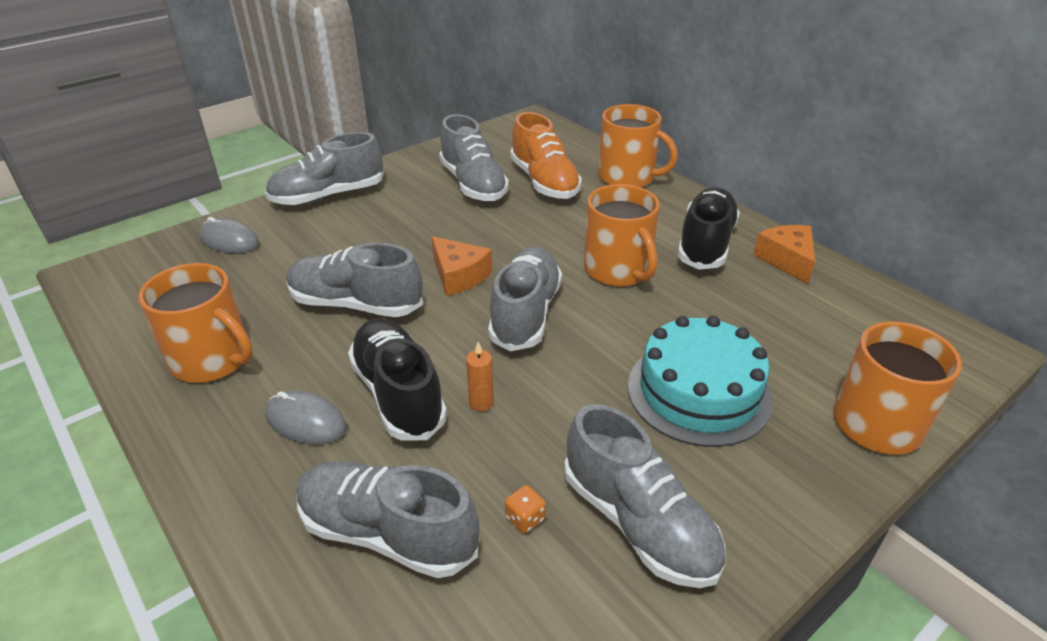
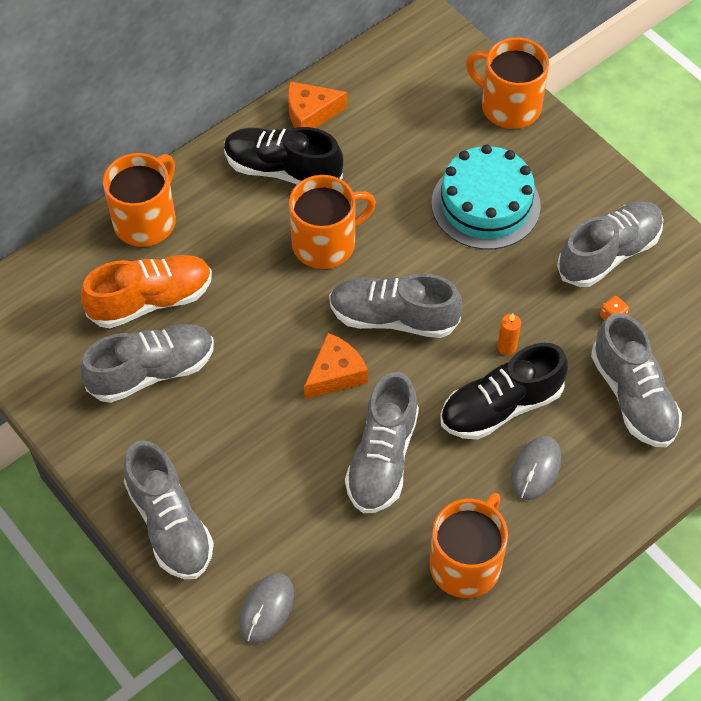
camera: 90 degrees left, 20 degrees up
(387, 533) = (633, 397): grey shoe -> grey shoe turned 45 degrees counterclockwise

